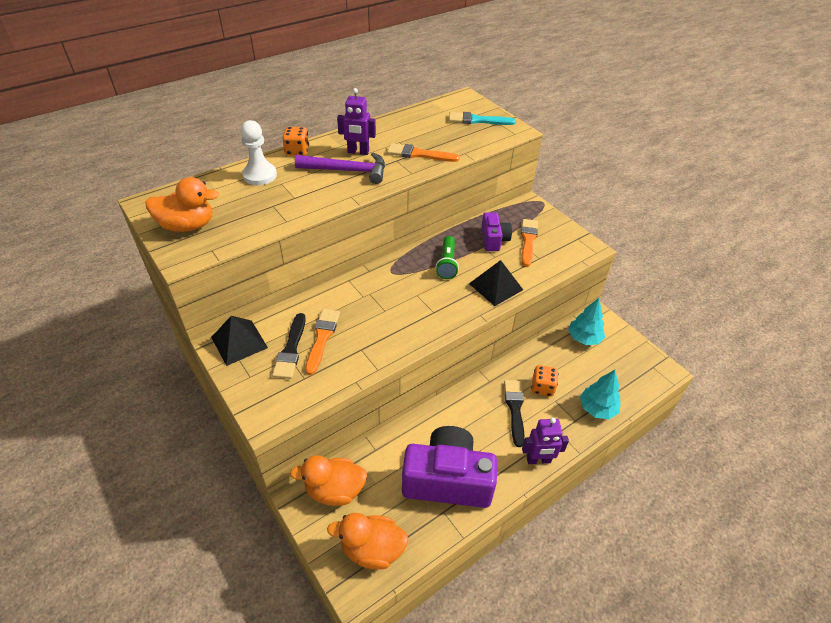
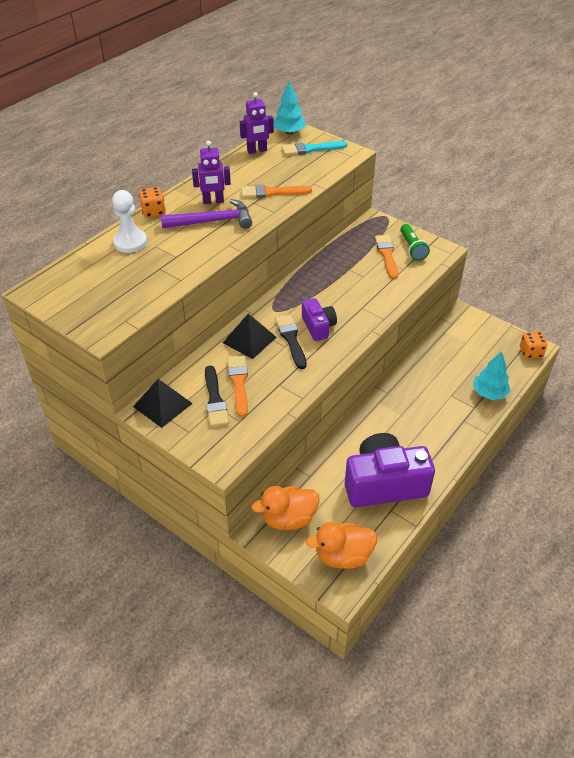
camera: 15 degrees left, 0 degrees up
(187, 226) = (88, 303): orange duck -> none
(447, 264) = (322, 291): green flashlight -> green flashlight (412, 248)
(494, 240) = (355, 261): purple camera -> purple camera (318, 327)
(496, 286) = (375, 302): black pyramid -> black pyramid (249, 340)
(515, 409) = (419, 411): black brush -> black brush (291, 339)
(538, 460) = (455, 448): purple robot -> purple robot (257, 151)
(542, 387) = (436, 387): orange dice -> orange dice (530, 352)
(584, 338) = (456, 335): turquoise tree -> turquoise tree (289, 132)

